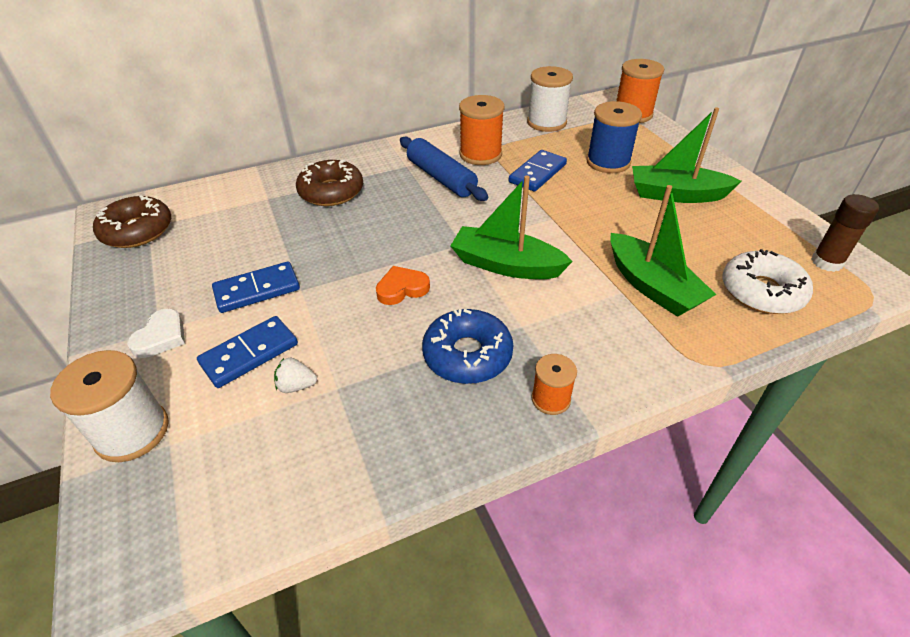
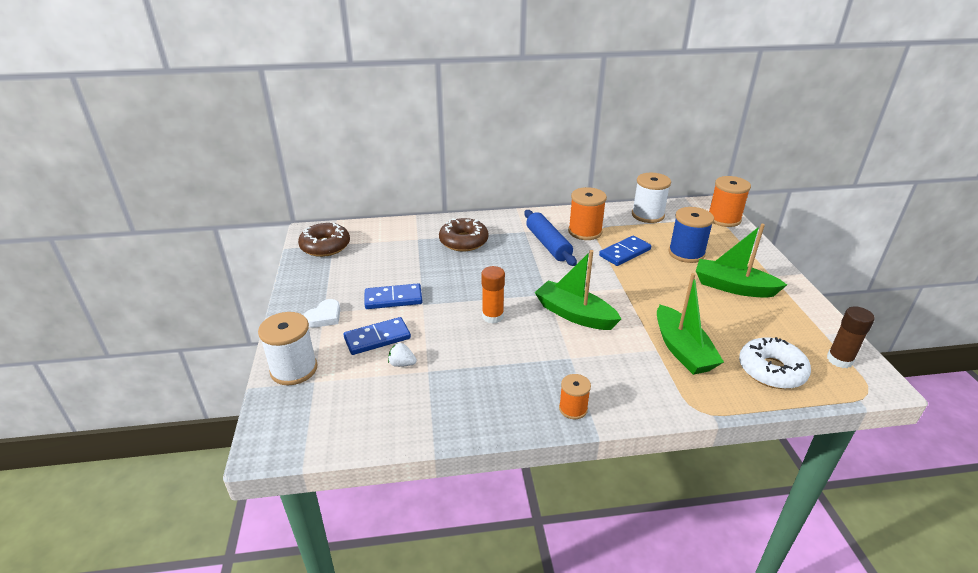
camera: 15 degrees right, 10 degrees down
(402, 288) = (493, 316): orange heart -> orange glue stick
(467, 355) = (524, 368): blue donut -> none

